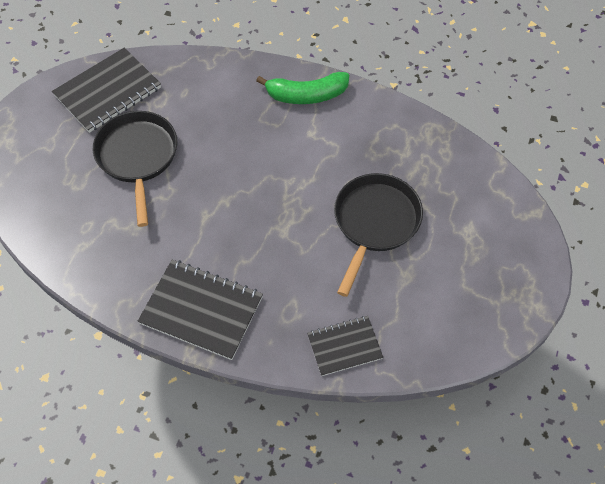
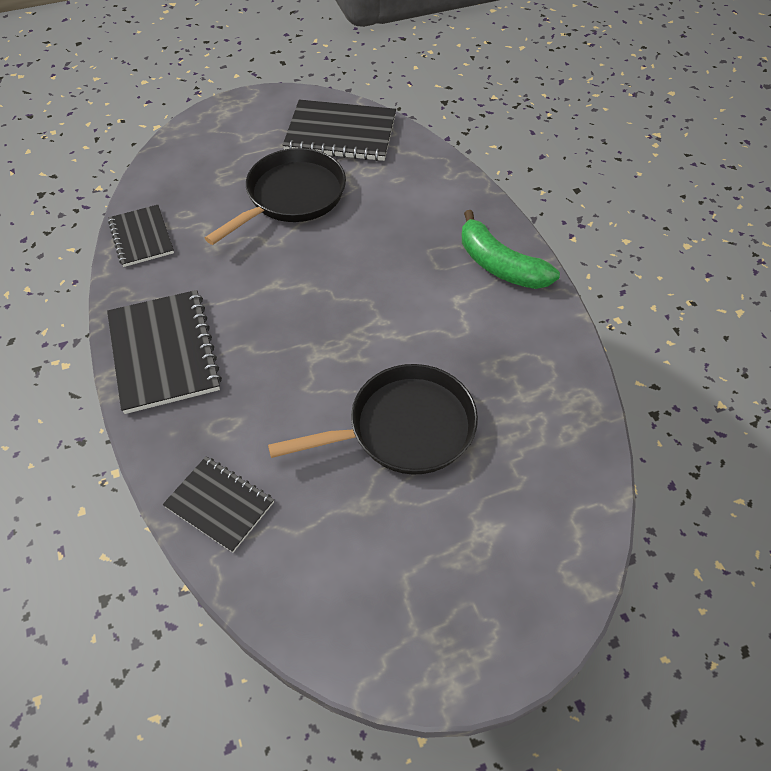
camera: 50 degrees right, 5 degrees down
(82, 265) = (141, 237): none -> black notebook

